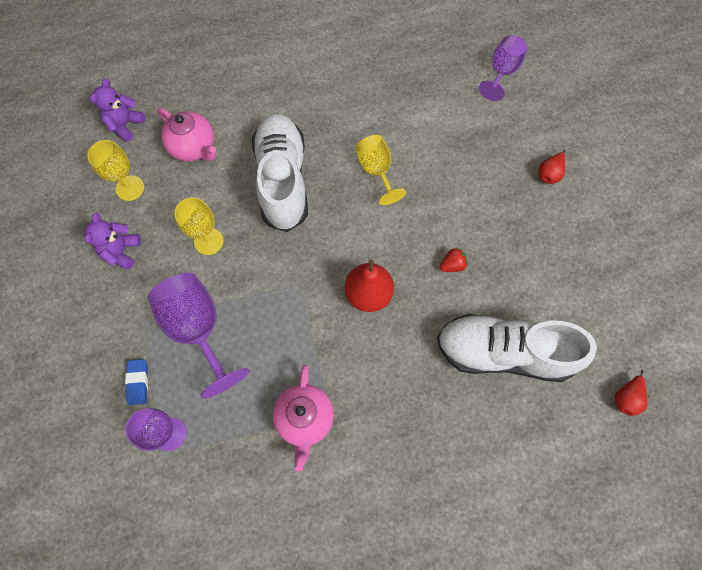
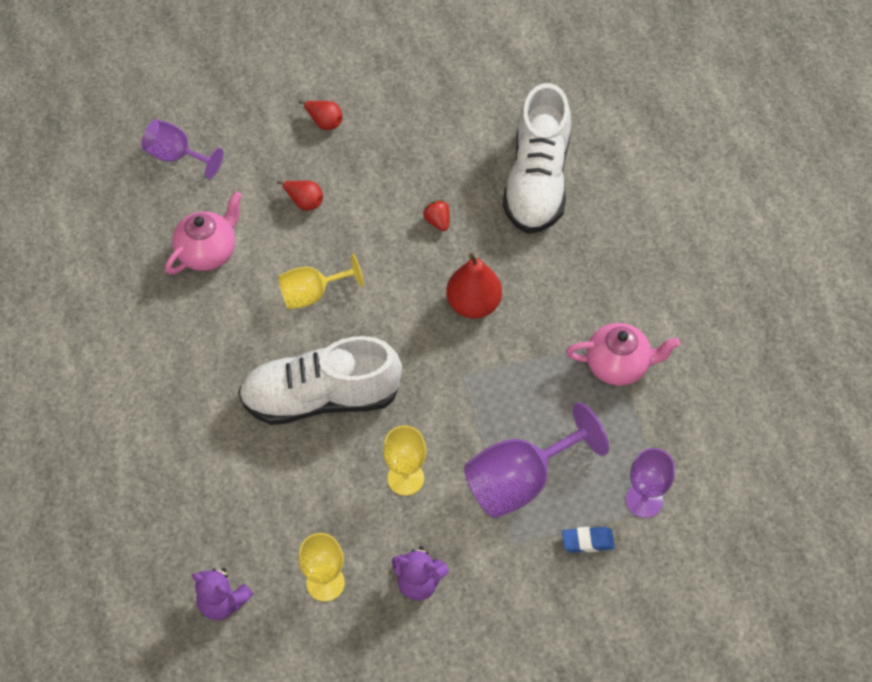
camera: 90 degrees left, 10 degrees down
(193, 148) = (266, 507): pink teapot -> pink teapot (208, 252)
(626, 398) = (579, 84): red pear -> red pear (304, 201)

